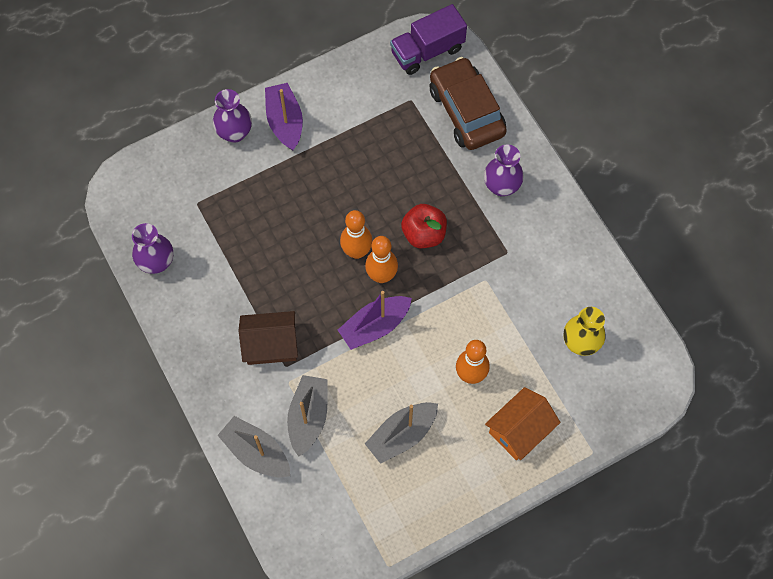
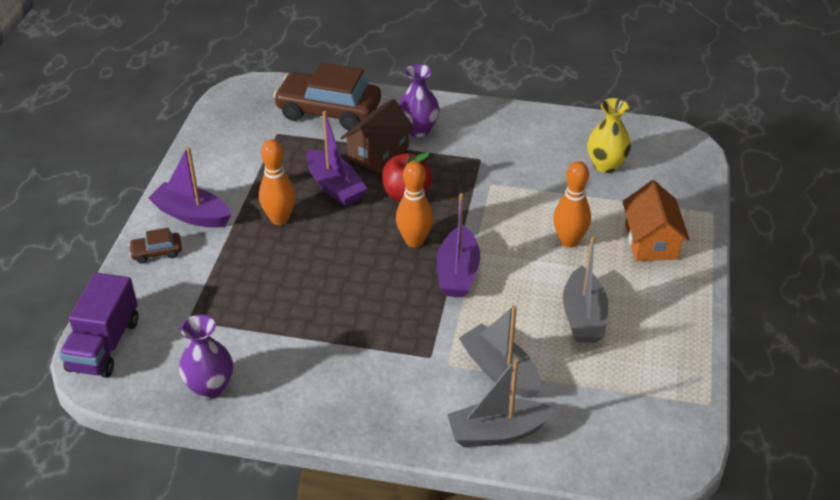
camera: 50 degrees left, 25 degrees down
(234, 133) = (156, 252): purple vase -> brown car
(271, 344) = (396, 353): brown house -> brown house (378, 153)
(356, 251) = (372, 243): orange bowling pin -> orange bowling pin (279, 219)
(390, 183) = (335, 187): none -> purple boat
(427, 51) = (248, 101): purple truck -> purple truck (104, 345)

